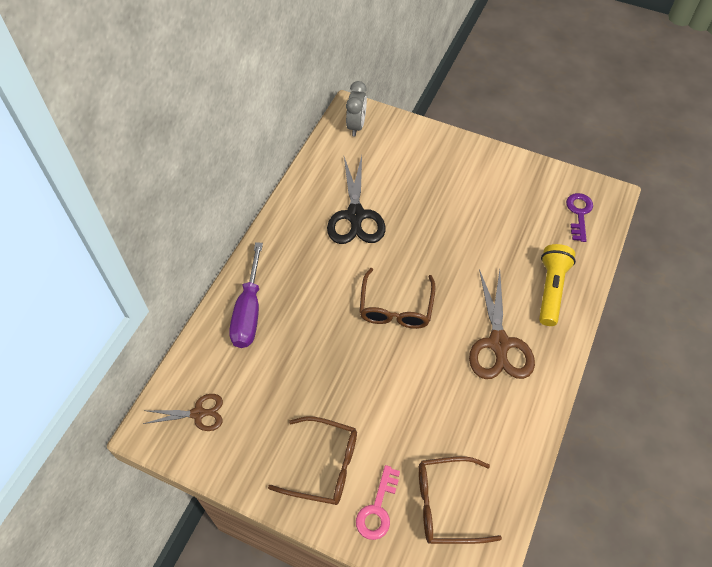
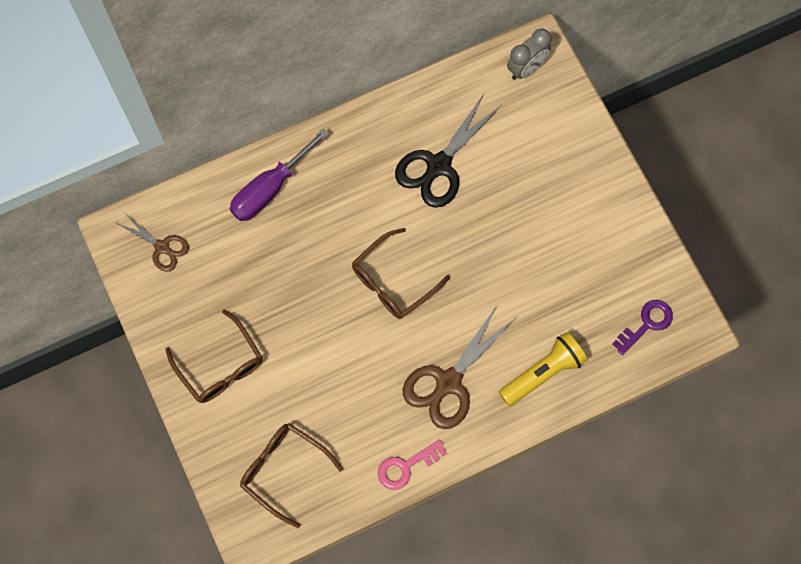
camera: 40 degrees right, 15 degrees up
(377, 508) = (231, 430): pink key -> pink key (406, 466)

